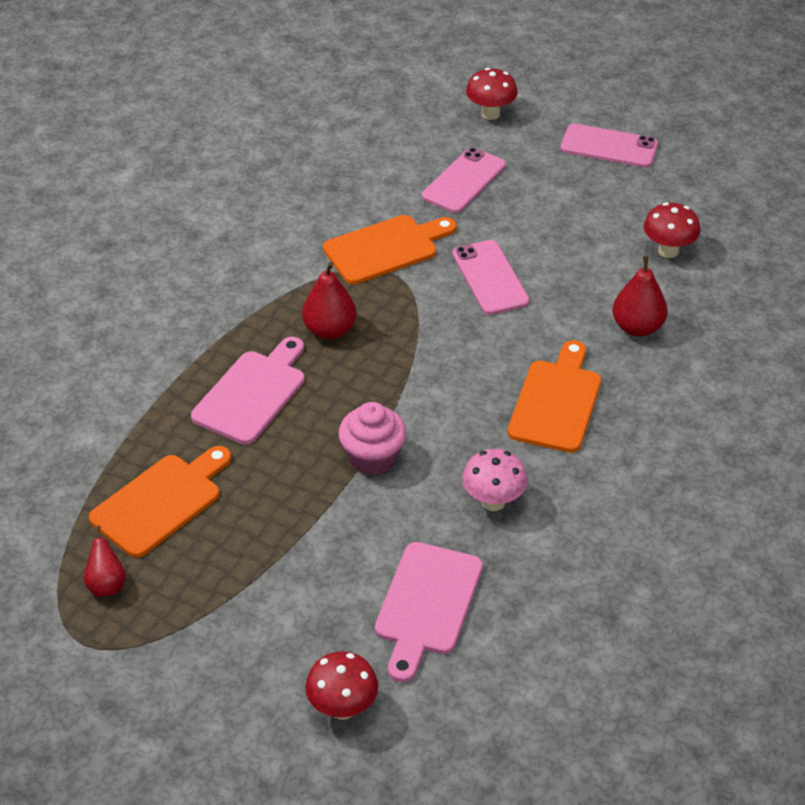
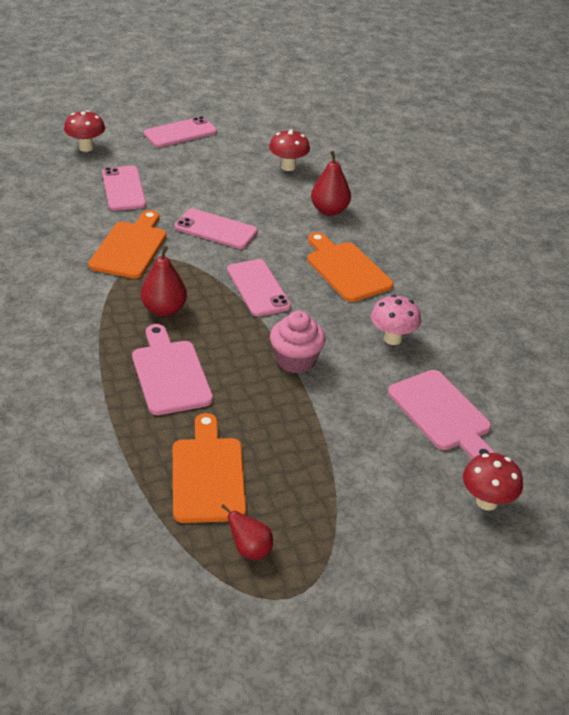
camera: 50 degrees left, 5 degrees down
(442, 364) = (258, 288): none -> pink phone

